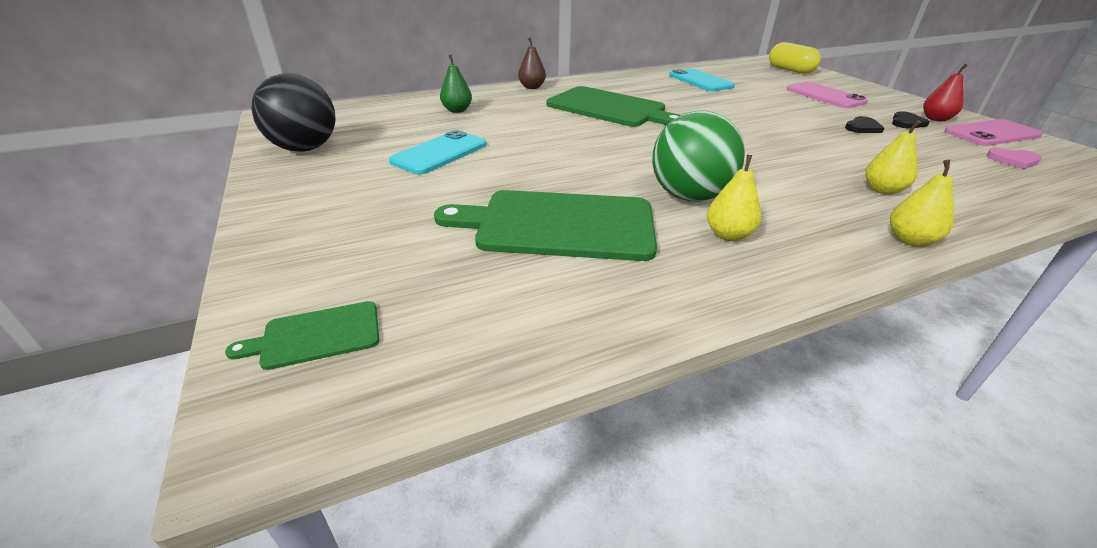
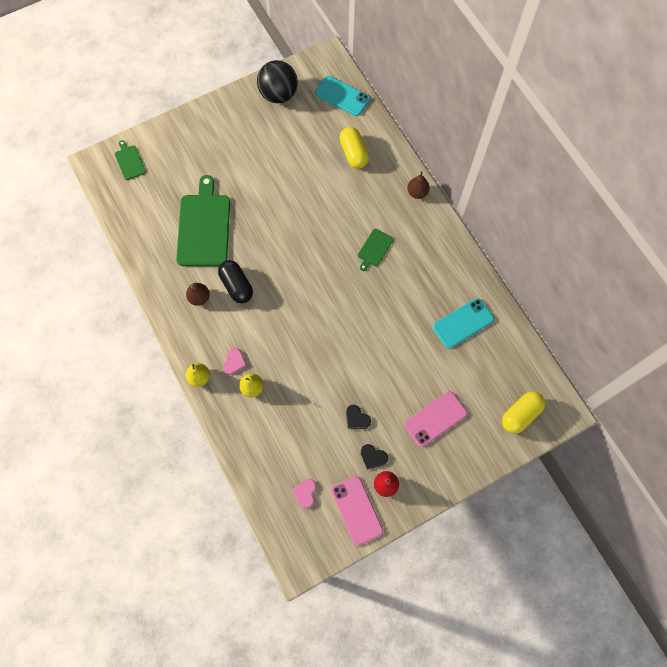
camera: 85 degrees right, 35 degrees up
(439, 153) = (280, 160): turquoise phone -> turquoise phone (342, 96)
(457, 110) = (353, 153): green pear -> yellow capsule
(609, 108) = (374, 249): green cutting board -> green cutting board, size x0.46
(689, 196) = (236, 286): green ball -> black capsule
(728, 235) = (199, 298): yellow pear -> brown pear
(847, 204) = (234, 362): none -> pink heart

